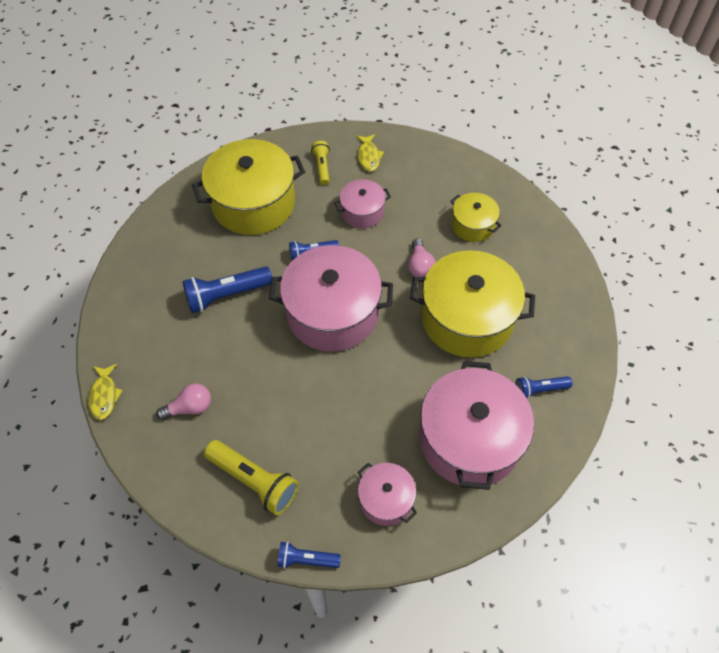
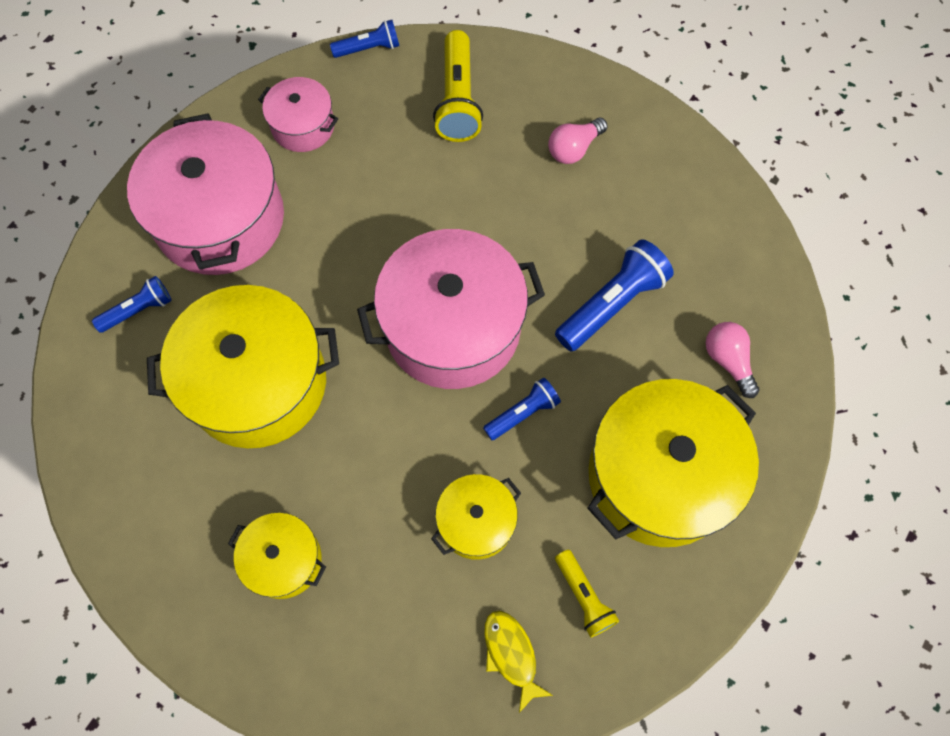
camera: 160 degrees right, 10 degrees up
(104, 396) = (682, 130): yellow fish -> none
(254, 481) = (458, 99): yellow flashlight -> yellow flashlight turned 105 degrees counterclockwise
(362, 212) = (476, 522): pink pot -> yellow pot
(420, 266) = (350, 448): pink light bulb -> pink light bulb (728, 361)

